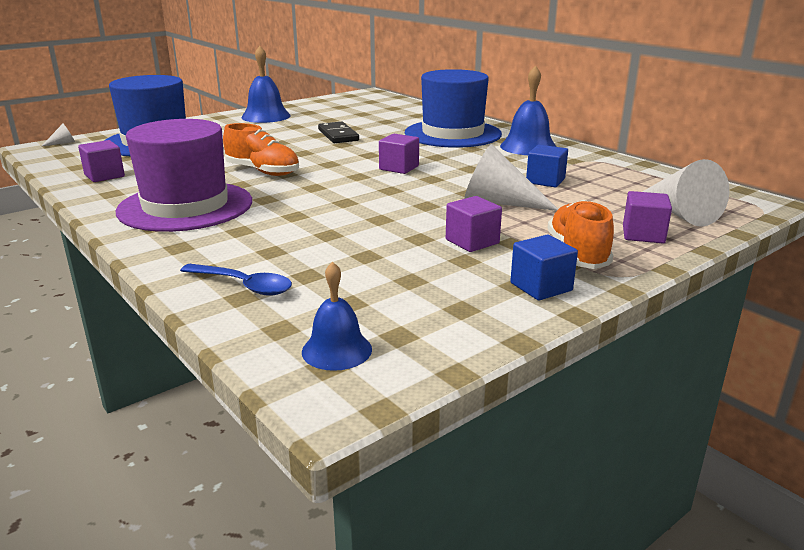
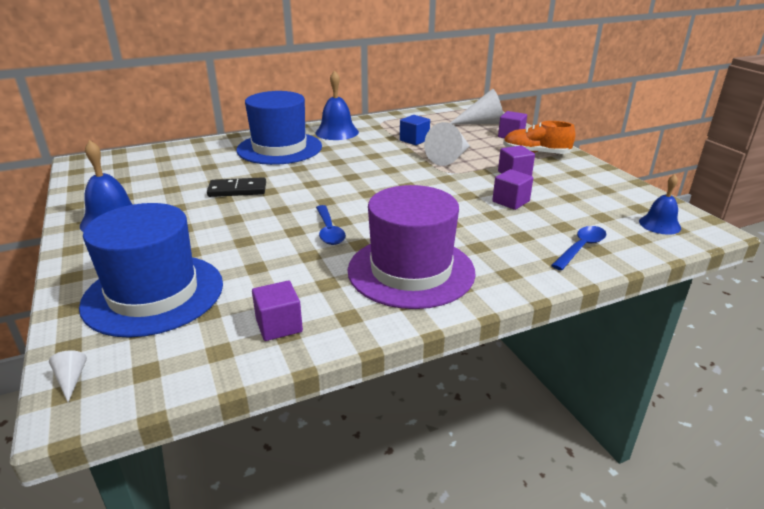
camera: 75 degrees left, 5 degrees up
(263, 171) = (329, 231): orange shoe -> blue spoon
(399, 168) = (357, 177): purple cube -> purple cube (511, 201)
(541, 287) = (577, 168): blue cube -> none

